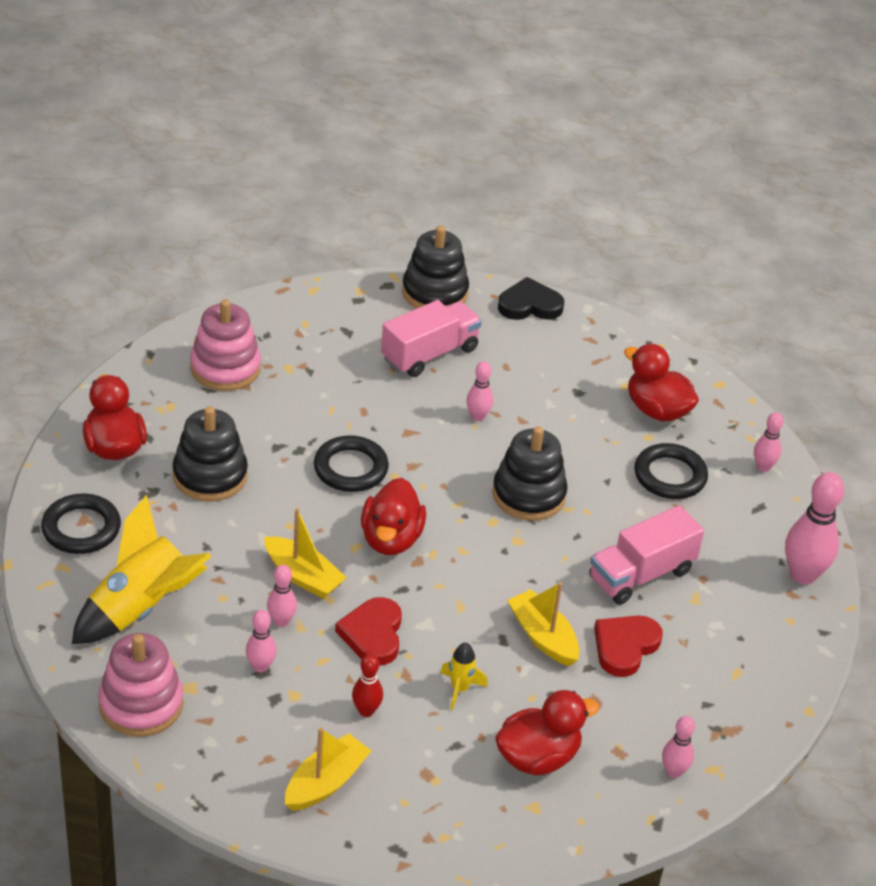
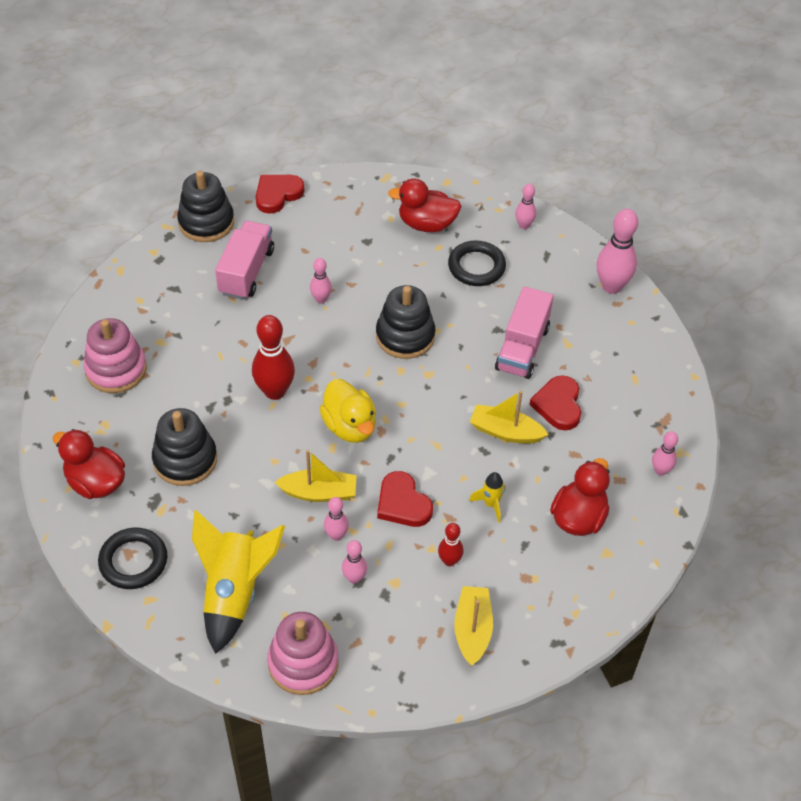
camera: 35 degrees left, 10 degrees up
(350, 468) = (275, 391): black ring -> red bowling pin
(391, 539) = (350, 426): red duck -> yellow duck
(529, 305) = (277, 194): black heart -> red heart

